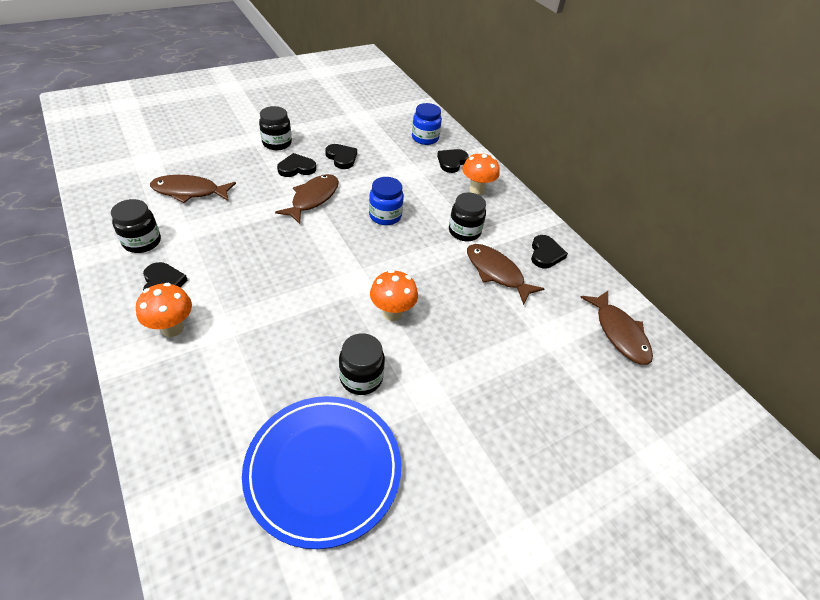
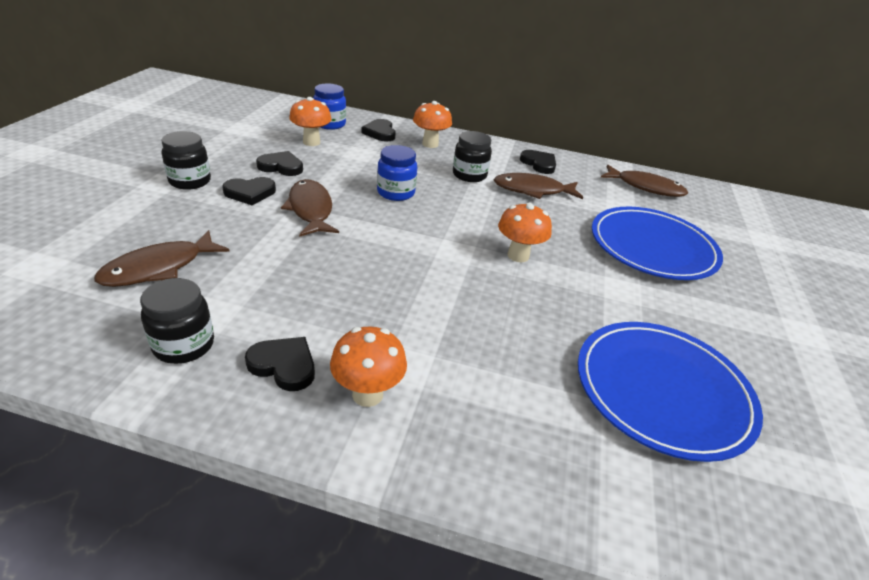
camera: 45 degrees left, 10 degrees down
(296, 168) = (250, 193): black heart -> black heart turned 135 degrees counterclockwise
(361, 378) = (576, 312): black jar -> none
(389, 148) = (311, 142): none -> orange mushroom
(518, 382) = (652, 247): none -> blue plate

